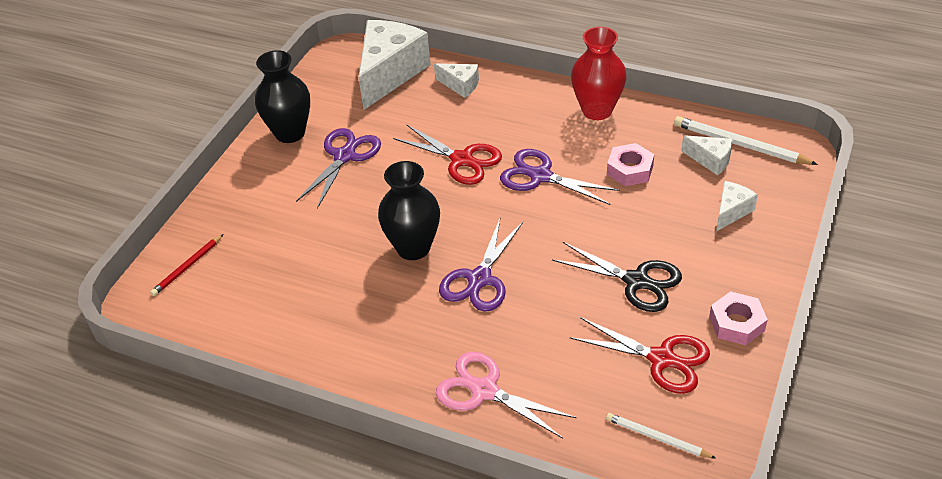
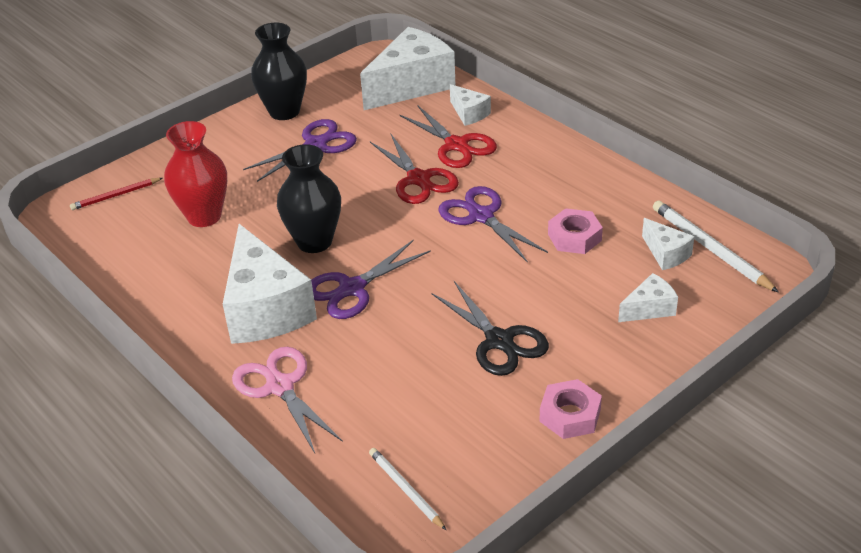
camera: 25 degrees right, 5 degrees down
(417, 325) = (265, 309): none -> white cheese
(597, 110) = (584, 173): red vase -> red vase (204, 216)
(662, 359) = (468, 420): red scissors -> red scissors (456, 145)

